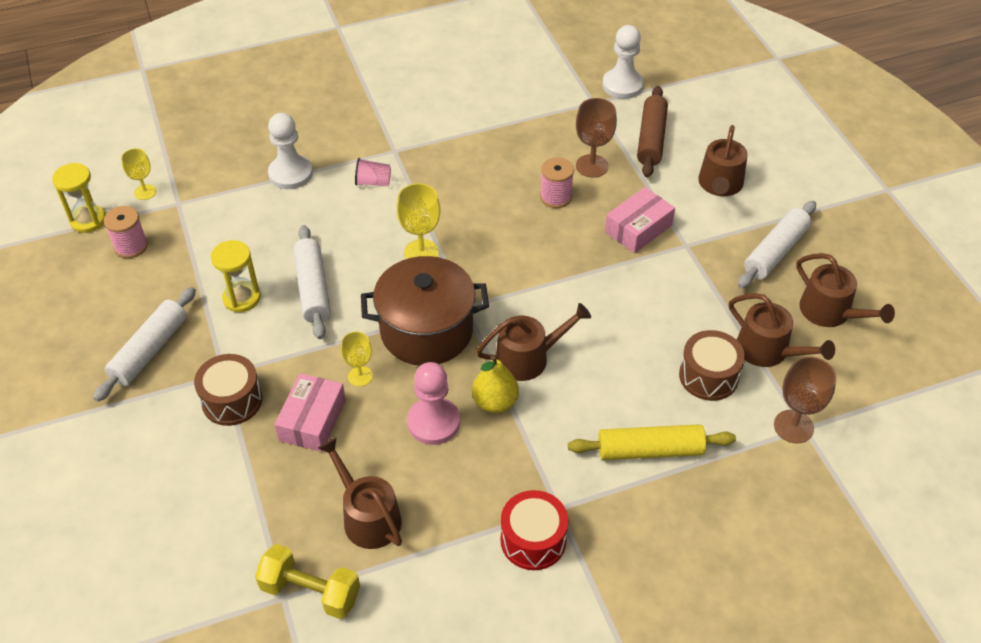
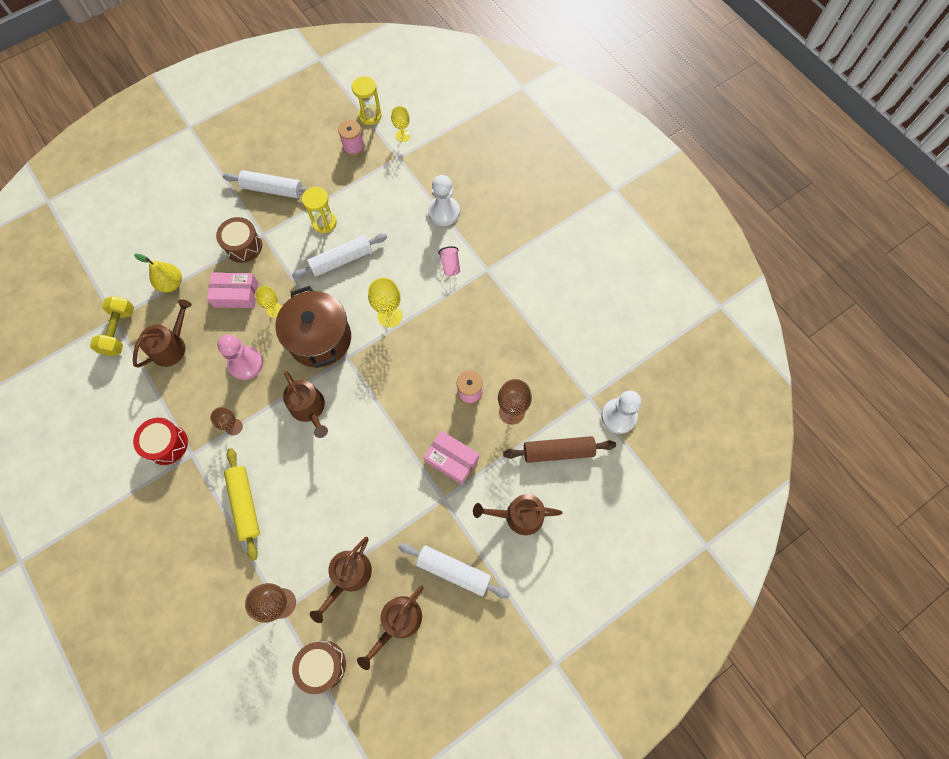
camera: 75 degrees right, 20 degrees up
(495, 402) = (268, 396): yellow pear -> yellow pear (171, 284)
(529, 449) = (234, 427): none -> brown goblet
(708, 376) = (316, 535): brown drum -> brown drum (322, 665)

